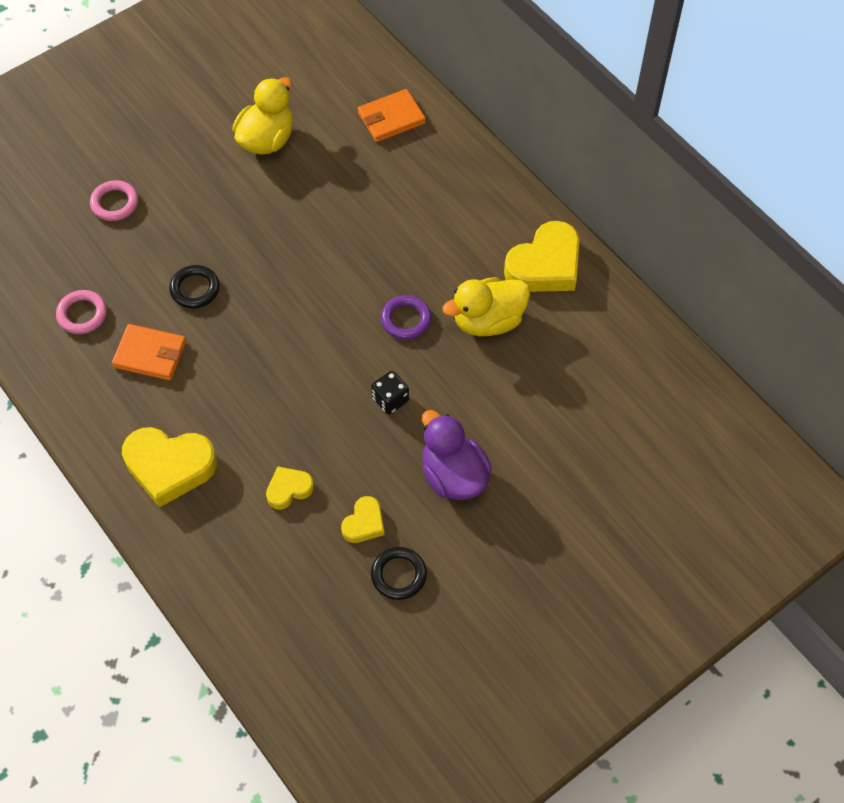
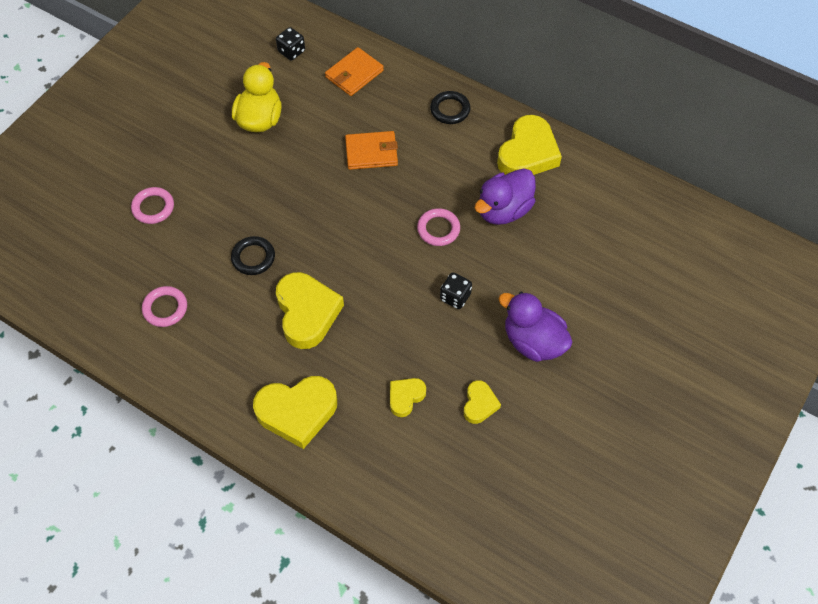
camera: 20 degrees left, 0 degrees up
(150, 354) = (239, 323): orange wallet -> orange wallet (371, 152)
(225, 366) = (307, 313): none -> yellow heart
(334, 73) = (291, 51): none -> black dice
(398, 575) = (526, 437): black ring -> black ring (450, 110)
(406, 320) = (438, 229): purple ring -> pink ring
(488, 321) = (503, 210): yellow duck -> purple duck

